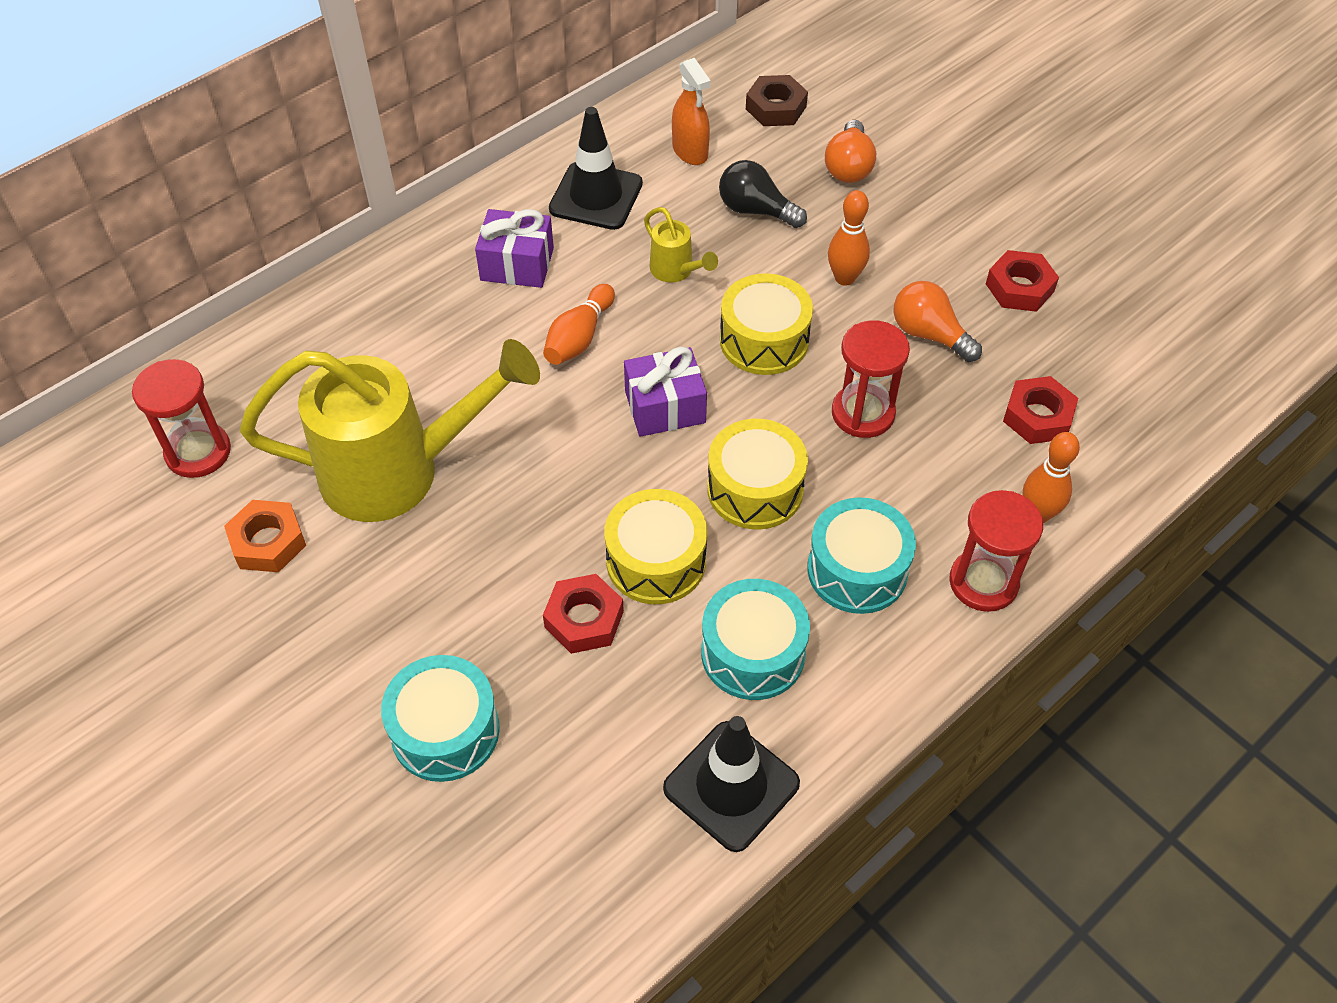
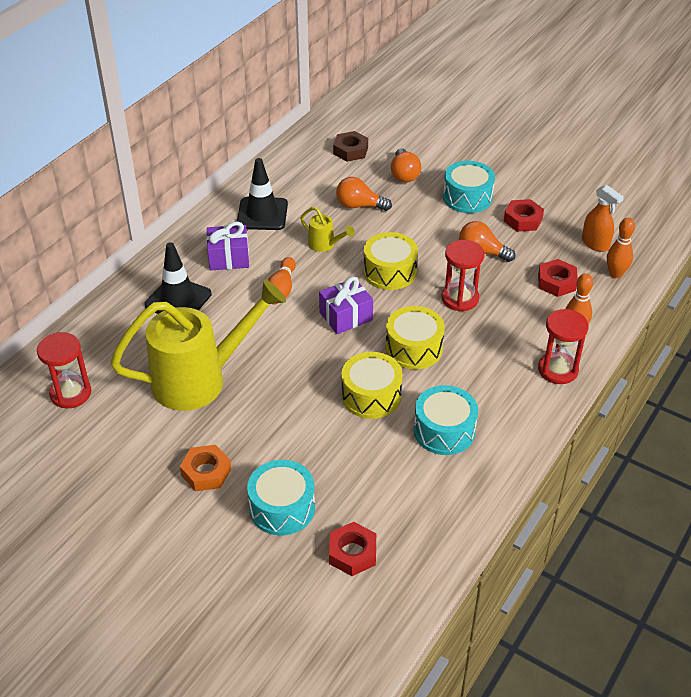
camera: 15 degrees left, 10 degrees down
(268, 542) = (134, 432): orange nut -> orange nut (206, 472)
(584, 619) = (341, 434): red nut -> red nut (352, 553)
(690, 151) = (309, 181): orange spray bottle -> orange spray bottle (595, 244)
(731, 786) = (457, 499): black traffic cone -> black traffic cone (178, 300)
(756, 210) = (359, 206): black light bulb -> orange light bulb
(844, 278) = (423, 232): orange bowling pin -> orange bowling pin (615, 274)
(857, 570) = (486, 377): turquoise drum -> turquoise drum (467, 197)

